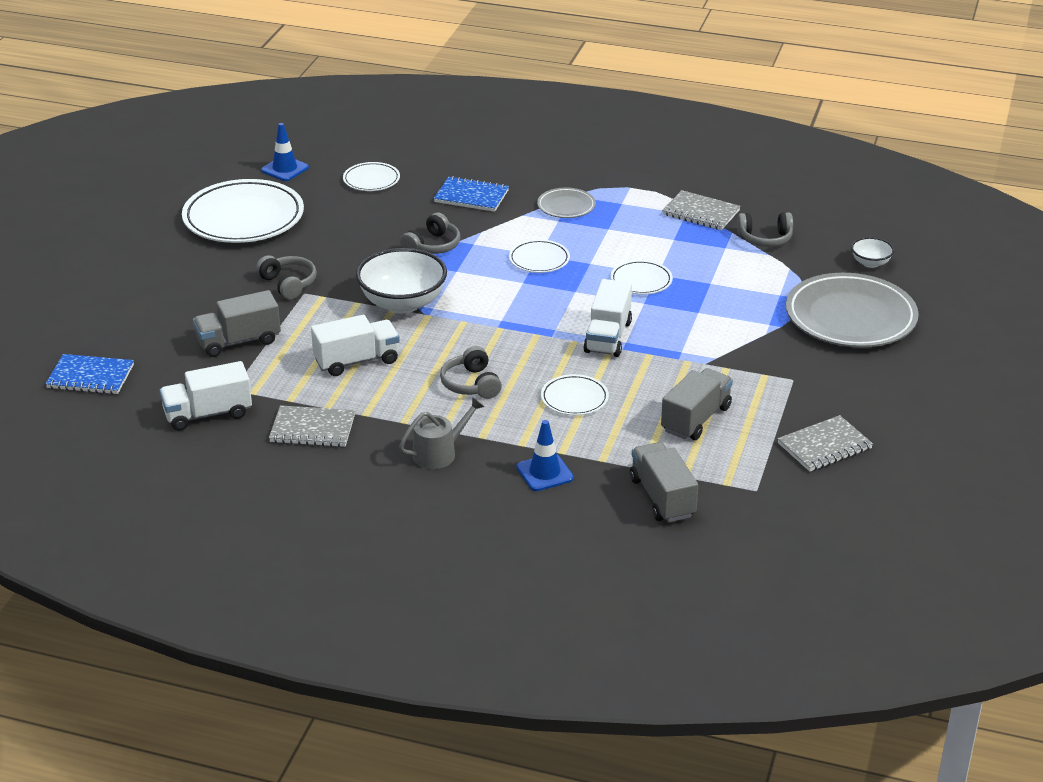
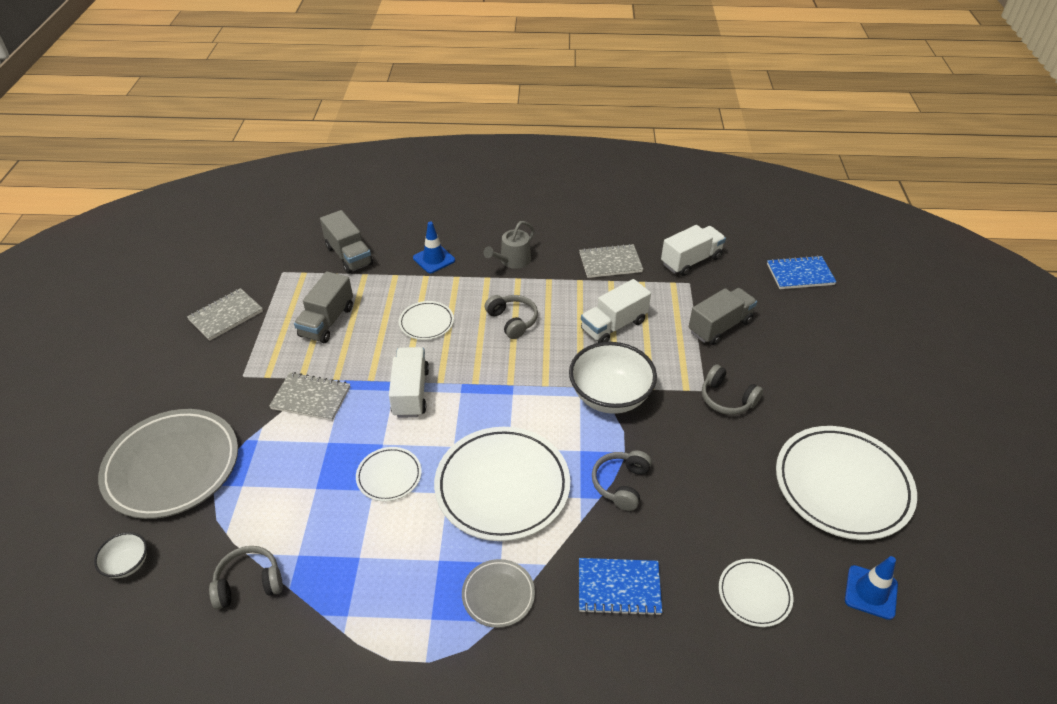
camera: 165 degrees right, 10 degrees up
(539, 259) = (502, 486): white plate -> white plate, size x2.05
(701, 213) = (328, 621): grey notebook -> grey notebook (311, 398)

